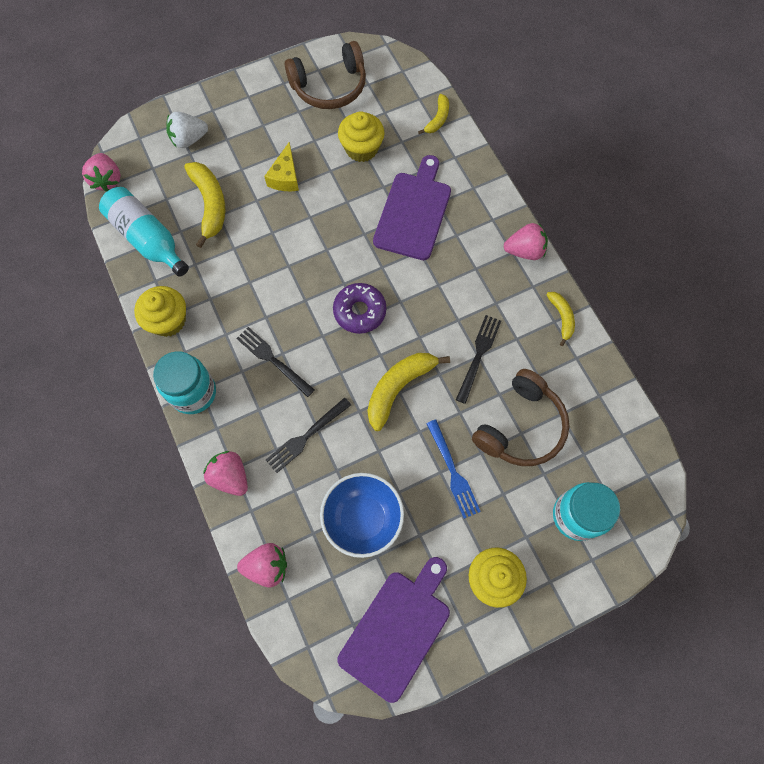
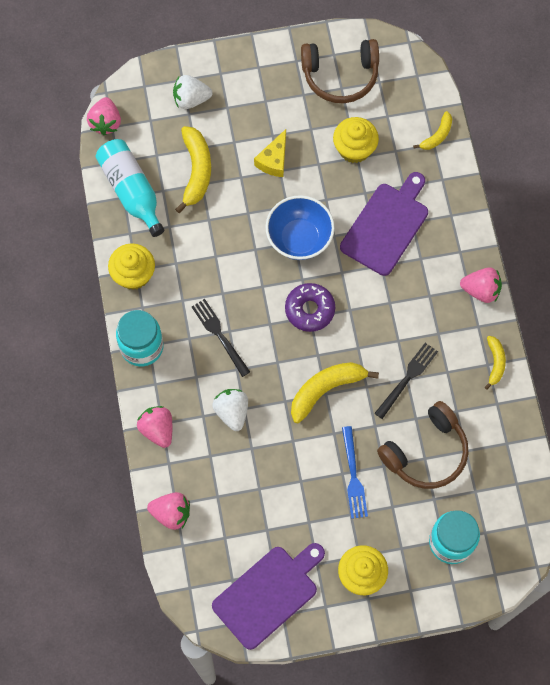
camera: 15 degrees right, 0 degrees up
(306, 437) = (232, 412): black fork -> white strawberry
(363, 519) = (263, 495): blue bowl -> blue bowl (299, 238)

